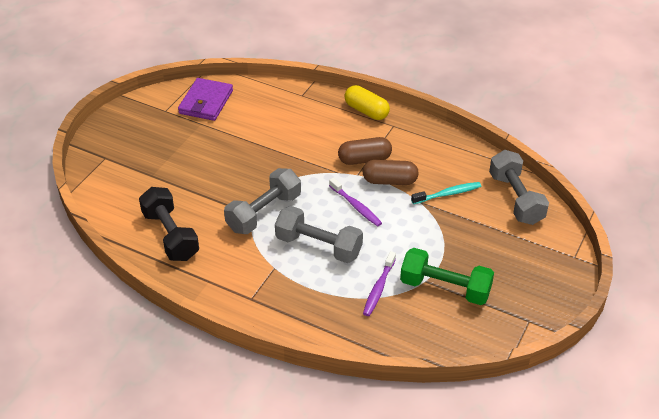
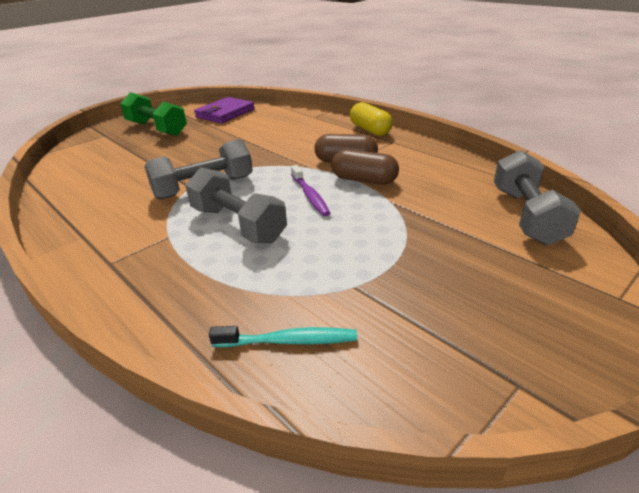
camera: 20 degrees right, 10 degrees down
(170, 235) = (92, 192): black dumbbell -> none
(378, 288) = (281, 283): purple toothbrush -> none
(445, 288) = (381, 301): green dumbbell -> green dumbbell (157, 129)
(448, 194) = (431, 199): turquoise toothbrush -> turquoise toothbrush (289, 341)

